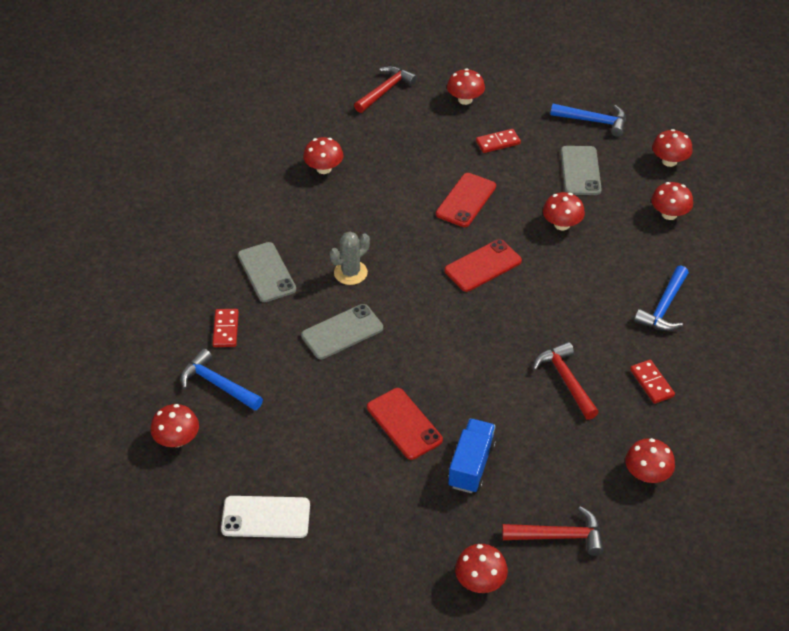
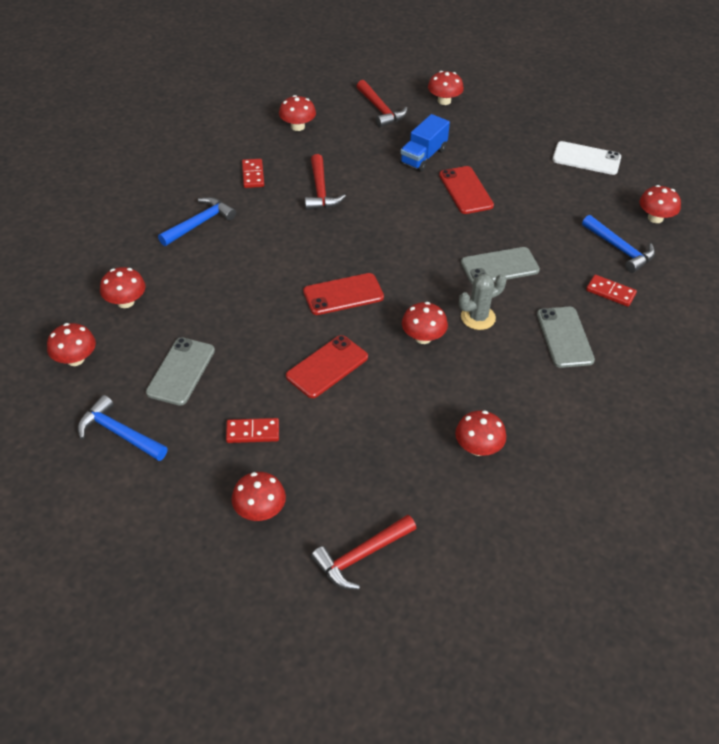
camera: 165 degrees left, 0 degrees up
(225, 329) = (610, 292): red domino -> red domino turned 75 degrees counterclockwise
(559, 536) = (380, 110): red hammer -> red hammer turned 135 degrees counterclockwise
(561, 224) = (241, 317): red mushroom -> red mushroom (423, 337)

